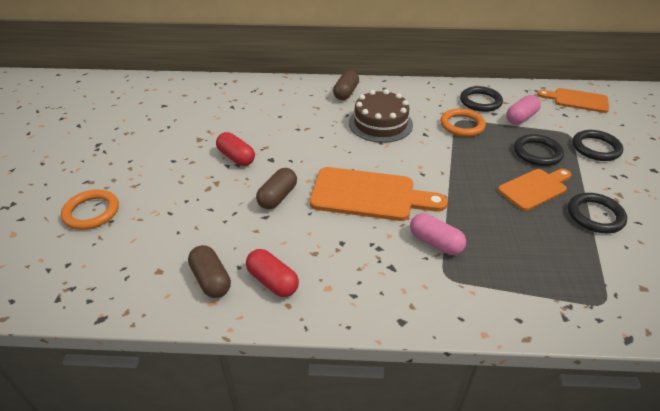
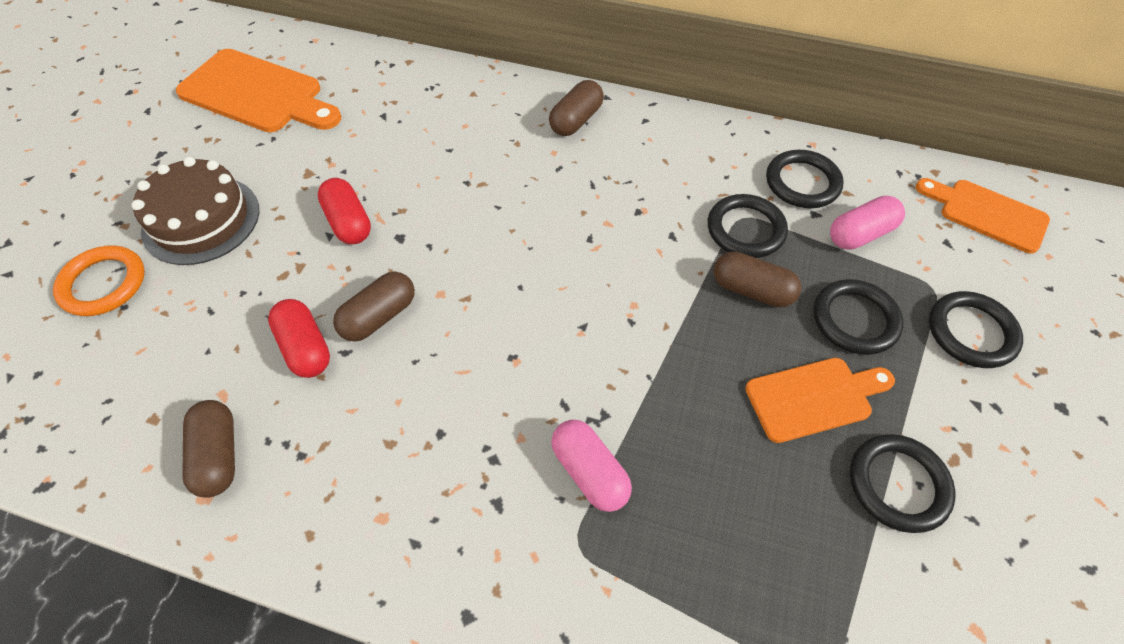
camera: 15 degrees right, 15 degrees up
(272, 281) = (305, 483): red capsule -> red capsule (305, 348)
(369, 195) = (524, 346): orange cutting board -> orange cutting board (257, 94)
(380, 123) = (606, 198): brown cake -> brown cake (201, 220)
(462, 125) = (745, 229): orange ring -> black ring
(479, 150) = (752, 290): none -> brown capsule

